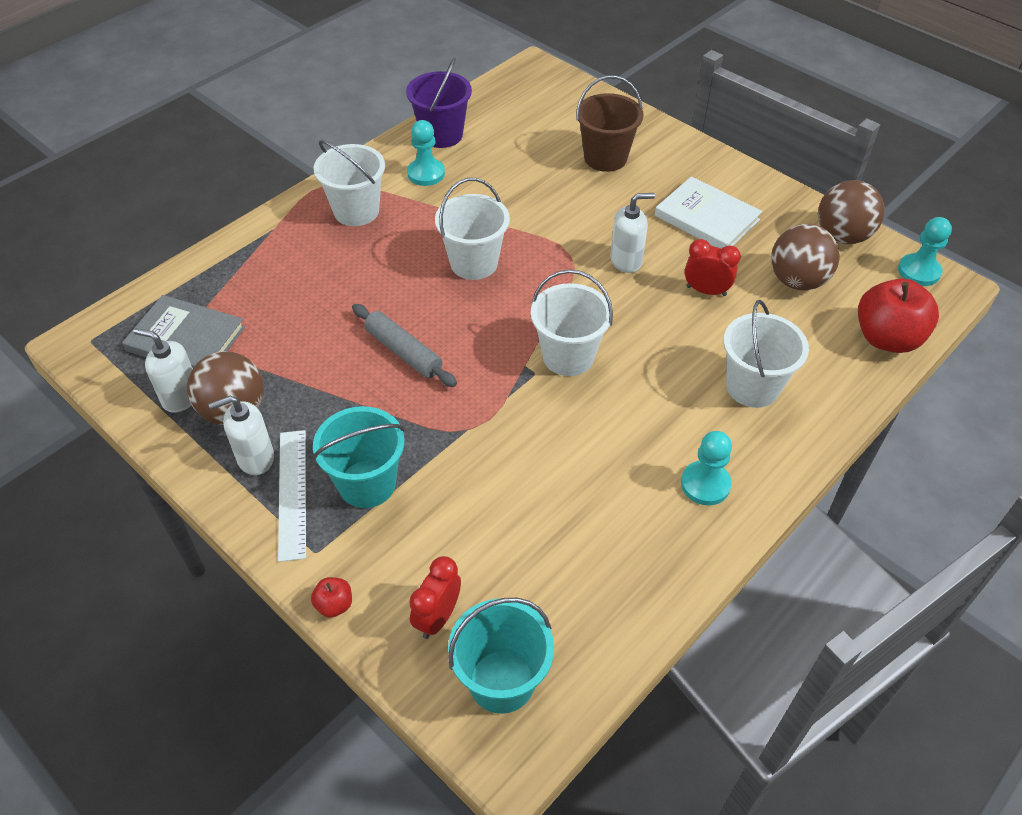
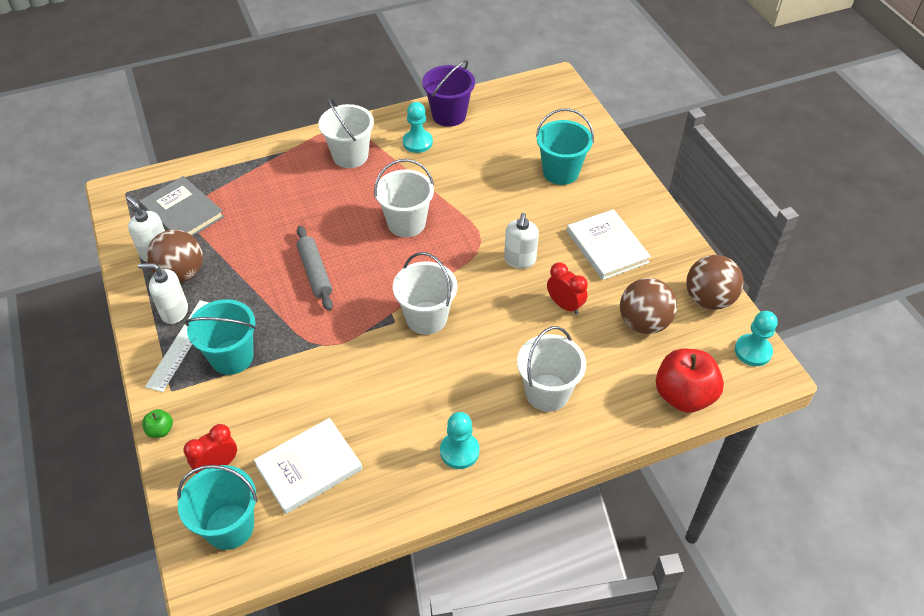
camera: 25 degrees right, 0 degrees up
(334, 605) = (160, 430): red apple -> green apple
(549, 572) = (309, 467): none -> white book
(605, 158) = (560, 172): brown bucket -> turquoise bucket
(626, 260) = (520, 260): white soap dispenser -> white soap dispenser turned 90 degrees clockwise

